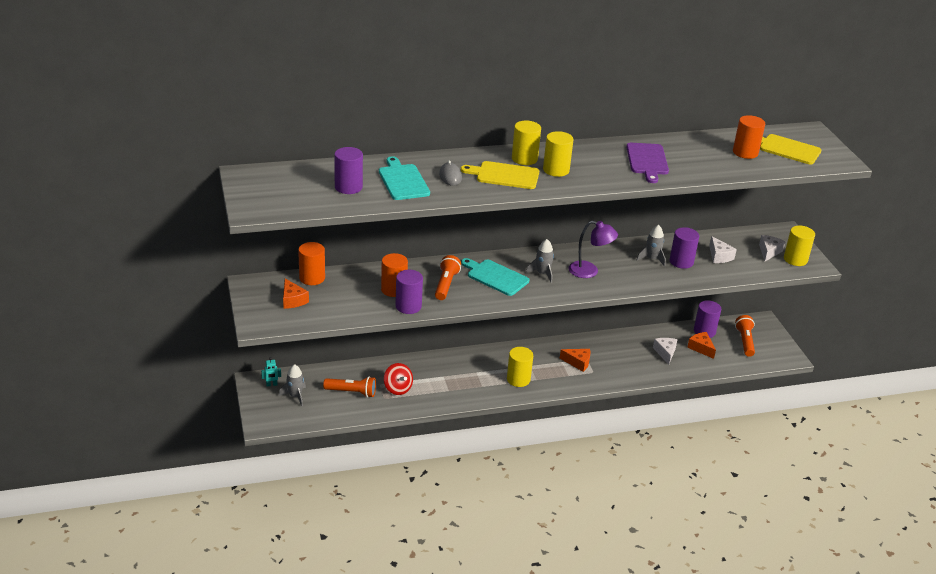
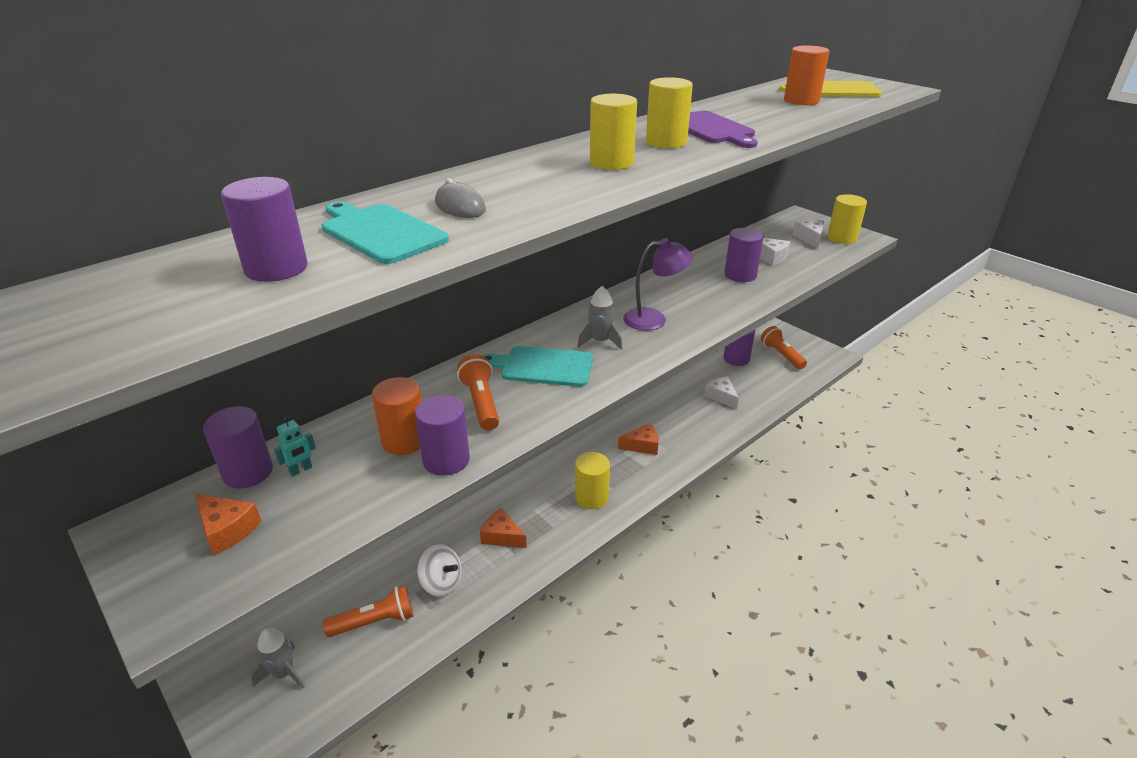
camera: 25 degrees left, 0 degrees up
(271, 384) = (232, 669): turquoise robot -> turquoise robot (301, 470)
(312, 278) = (248, 472): orange cylinder -> purple cylinder
(397, 388) = (441, 583): red spinning top -> white spinning top
(504, 175) = (546, 185): yellow cutting board -> none
(524, 159) = (551, 161): yellow cylinder -> yellow cylinder (666, 142)
(652, 259) = (707, 282): grey rocket -> none
(701, 348) = (750, 378): orange cheese -> orange cheese (502, 536)

